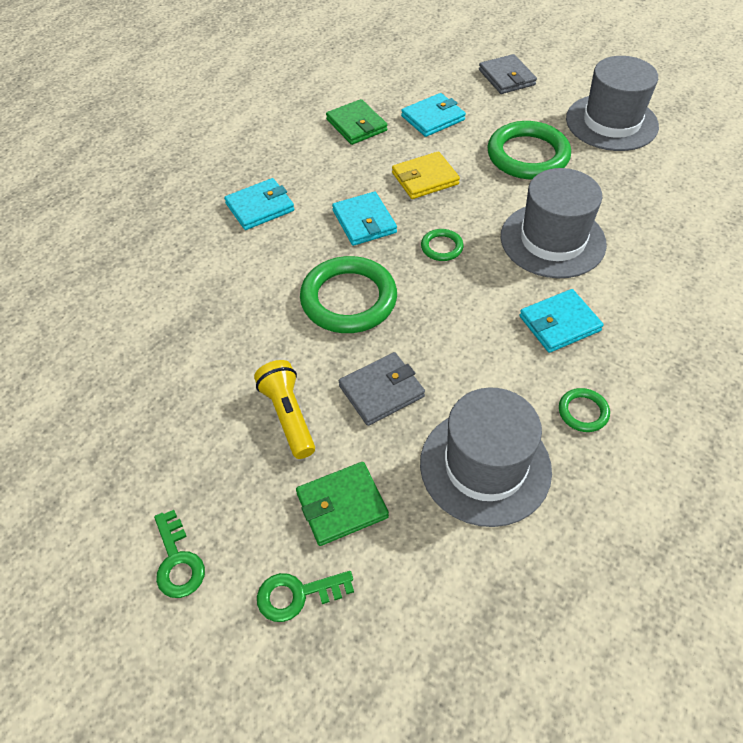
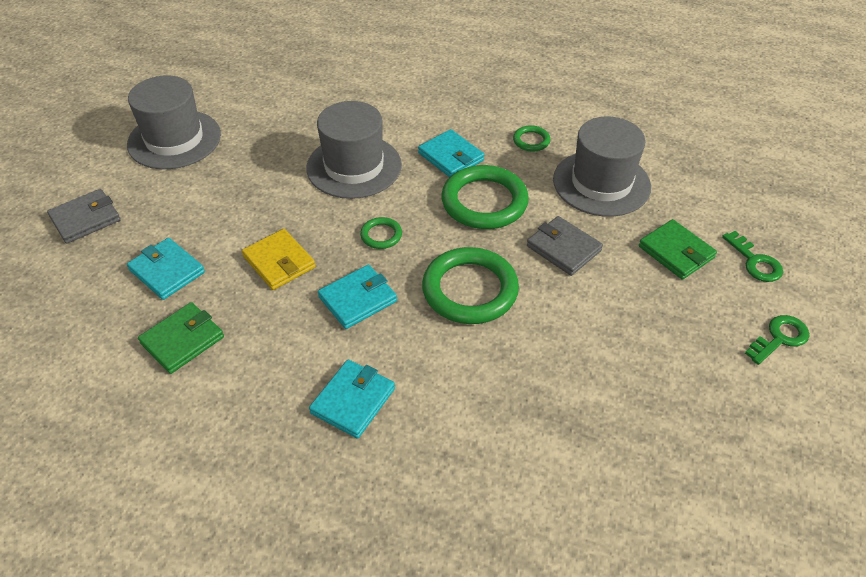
camera: 105 degrees left, 5 degrees down
(260, 207) = (353, 401): turquoise wallet -> turquoise wallet turned 75 degrees clockwise
(288, 415) = (616, 303): yellow flashlight -> none
(527, 155) = (232, 191): green ring -> green ring (484, 202)

